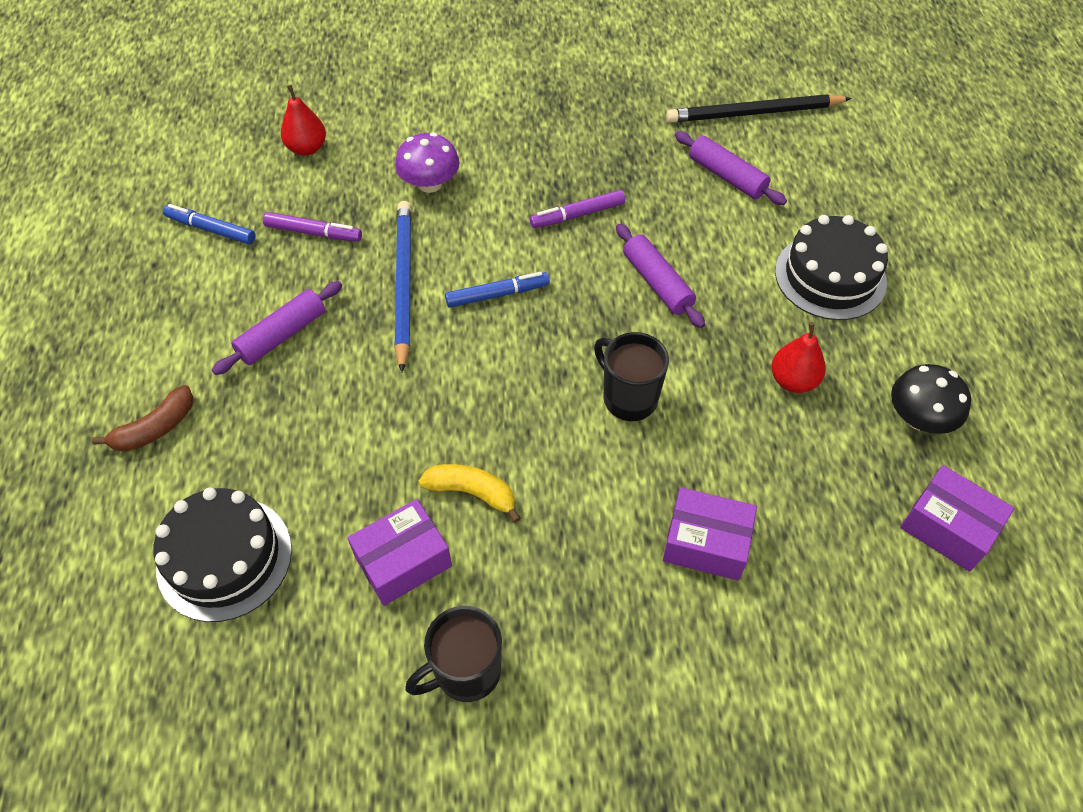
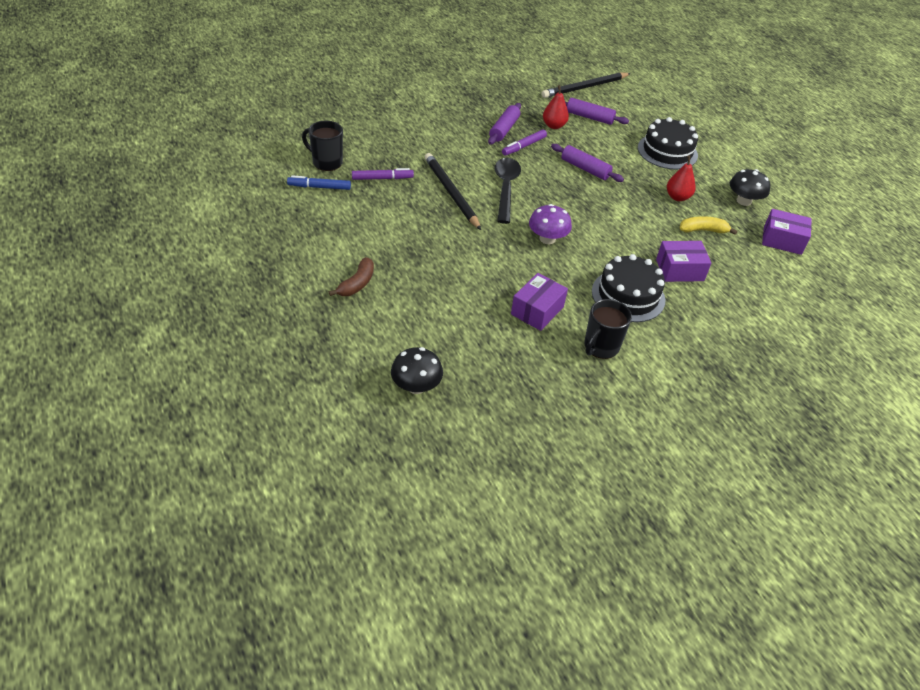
camera: 25 degrees left, 10 degrees down
(122, 658) = (416, 386): none -> black mushroom
(224, 558) = (440, 331): black cake -> black cake (628, 295)
(282, 335) = (399, 228): purple rolling pin -> purple rolling pin (504, 129)
(307, 148) = (348, 140): red pear -> red pear (554, 126)
(403, 284) = (451, 193): blue pencil -> black pencil
(430, 184) = (433, 145): purple mushroom -> purple mushroom (547, 239)
(472, 493) = (552, 275): yellow banana -> yellow banana (703, 230)
(497, 294) = (505, 188): blue marker -> black spoon
(628, 397) = (603, 219): black mug -> black mug (326, 162)

